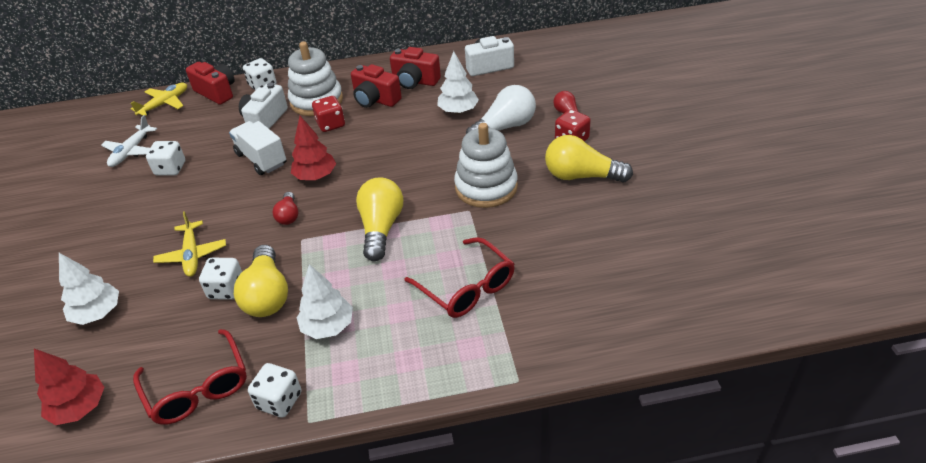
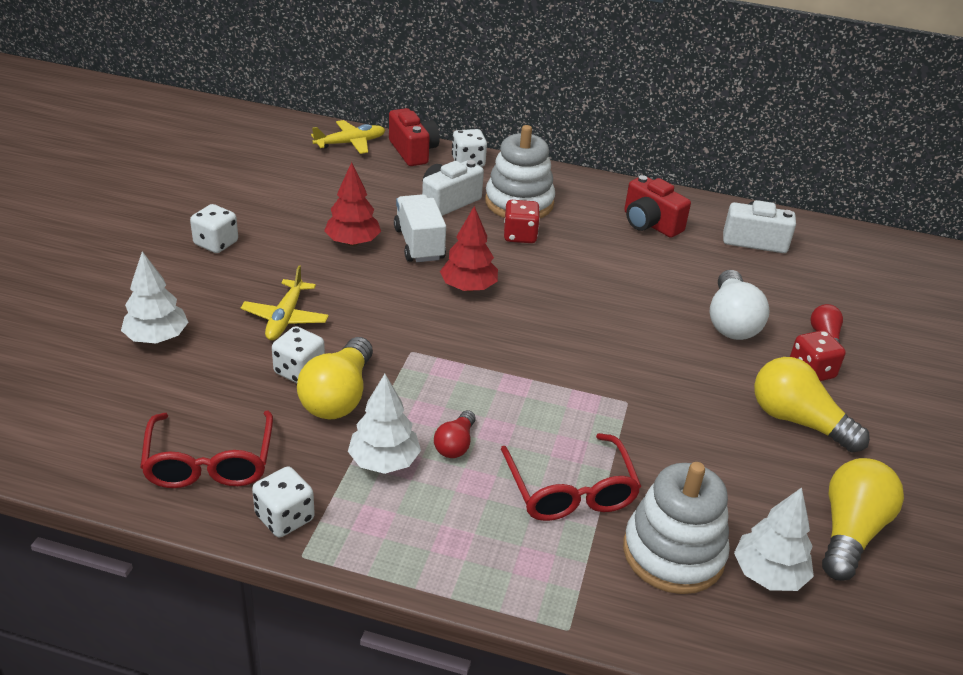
camera: 20 degrees right, 5 degrees down
(80, 408) = (85, 427): red tree -> red tree (353, 242)
(131, 151) = (287, 181): white plane -> none
(170, 169) = (316, 216): white dice -> white dice (216, 243)
(288, 215) = (412, 319): red light bulb -> red light bulb (455, 444)
(375, 100) = (589, 227): red camera -> none
(381, 228) = (509, 377): yellow light bulb -> yellow light bulb (850, 532)
(458, 111) = (683, 279): white tree -> white tree (768, 574)
(486, 187) = (664, 383): white stacking toy -> white stacking toy (673, 553)
(504, 127) = (731, 321): white light bulb -> white light bulb turned 105 degrees clockwise

